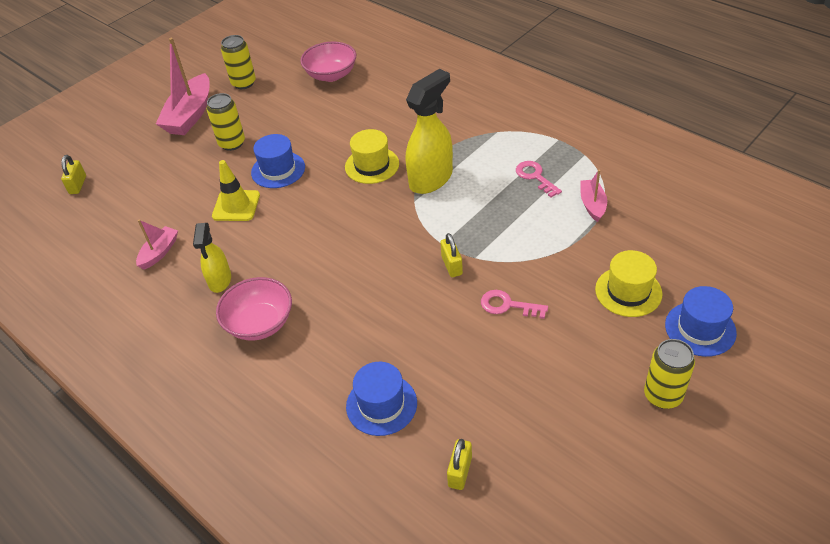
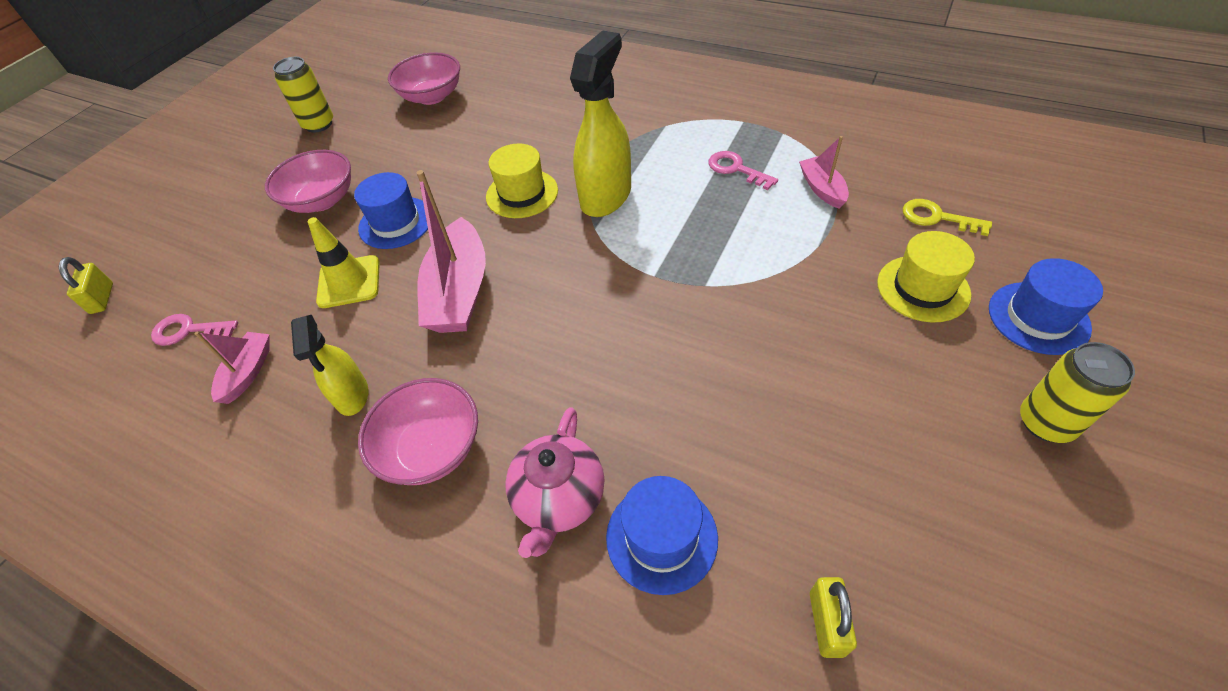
camera: 15 degrees left, 5 degrees up
(190, 115) = (253, 175): pink boat -> pink boat (459, 292)
(232, 143) = (321, 200): yellow can -> pink bowl
(327, 369) = (559, 499): none -> pink teapot
(452, 265) = (679, 302): yellow padlock -> none
(507, 305) = (778, 341): pink key -> pink key (188, 331)
(667, 243) = (937, 218): none -> yellow key

